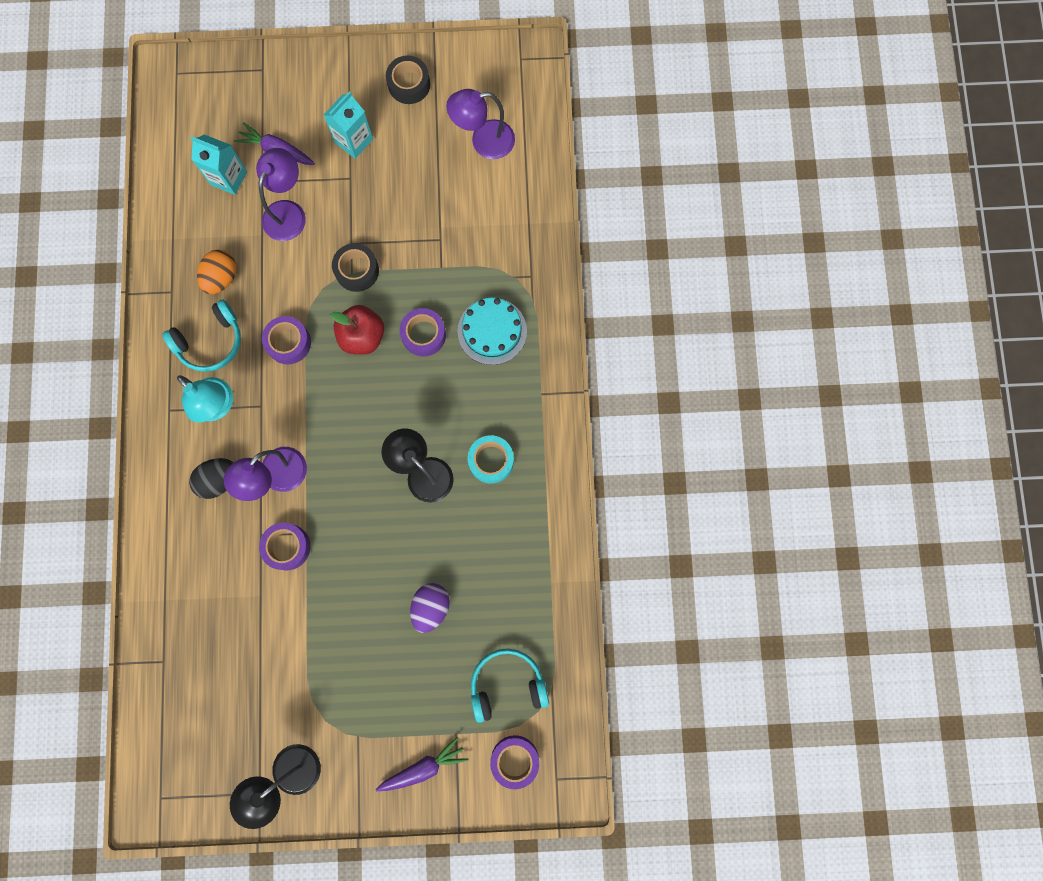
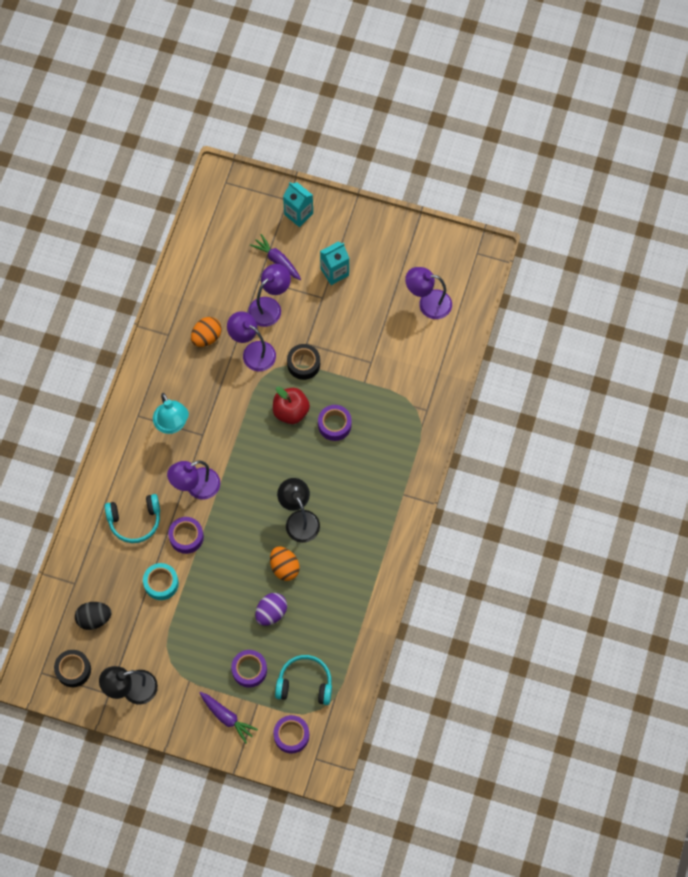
camera: 20 degrees right, 10 degrees down
(210, 342) = (183, 378): turquoise headphones -> turquoise headphones (135, 520)
(219, 480) = (155, 475): black egg -> black egg (94, 618)
(229, 178) = (236, 269): turquoise carton -> turquoise carton (298, 214)
(287, 277) = (253, 352): none -> purple lamp
(288, 343) = (237, 398): purple tape -> purple tape (249, 670)
(409, 84) = (389, 245): black tape -> black tape (73, 670)
(423, 767) = (227, 717): purple carrot -> purple carrot turned 45 degrees clockwise
(426, 541) = (284, 567): none -> orange egg
(491, 461) = (350, 528): turquoise tape -> turquoise tape (161, 583)
(492, 331) = (384, 439): turquoise cake -> none

